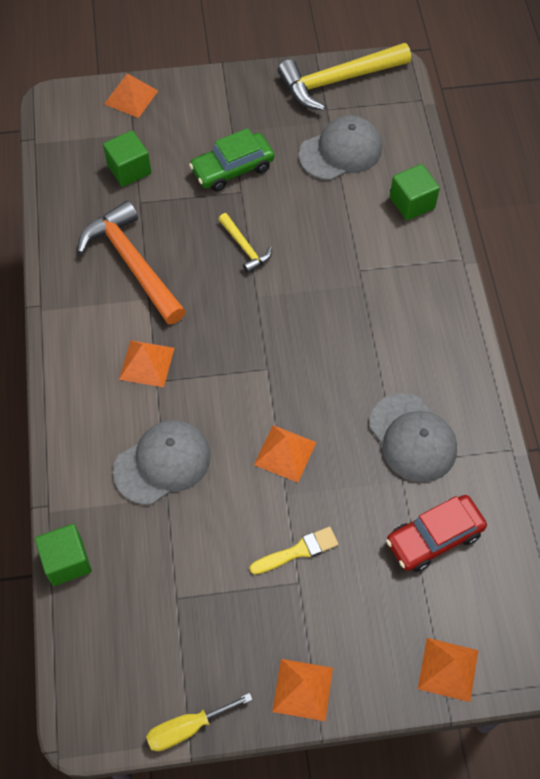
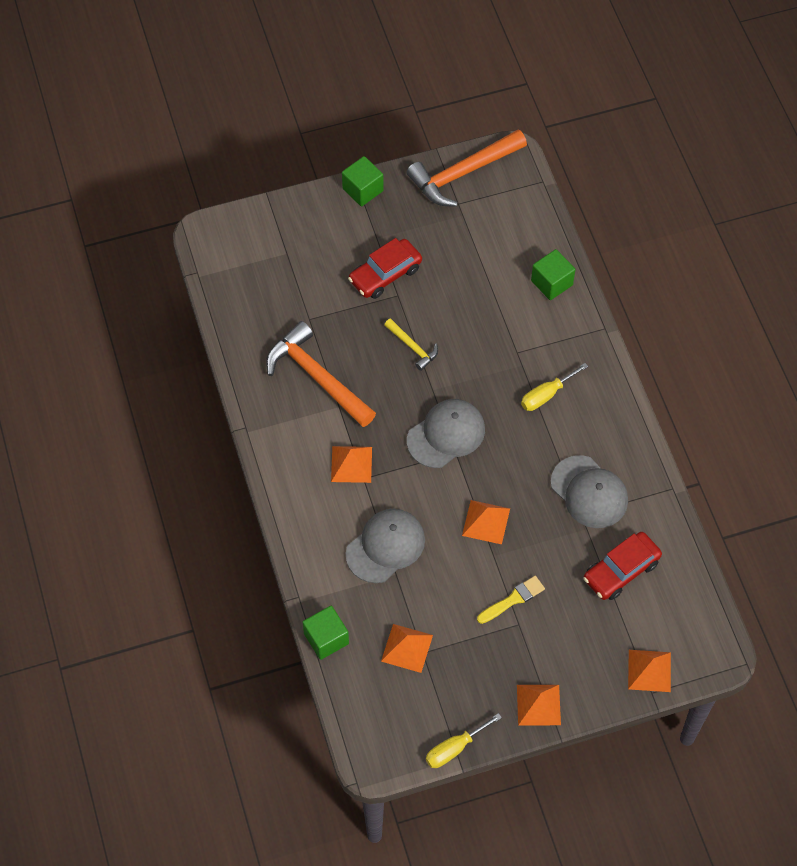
camera: 10 degrees left, 0 degrees up
(129, 169) = (292, 289): green cube -> green cube (363, 190)
(131, 97) = (275, 218): orange pyramid -> orange pyramid (407, 648)
(232, 169) = (385, 274): green car -> red car
(337, 81) = (462, 174): yellow hammer -> orange hammer
(340, 151) = (479, 243): grey cap -> grey cap (446, 434)
(383, 321) = (546, 395): none -> yellow screwdriver

